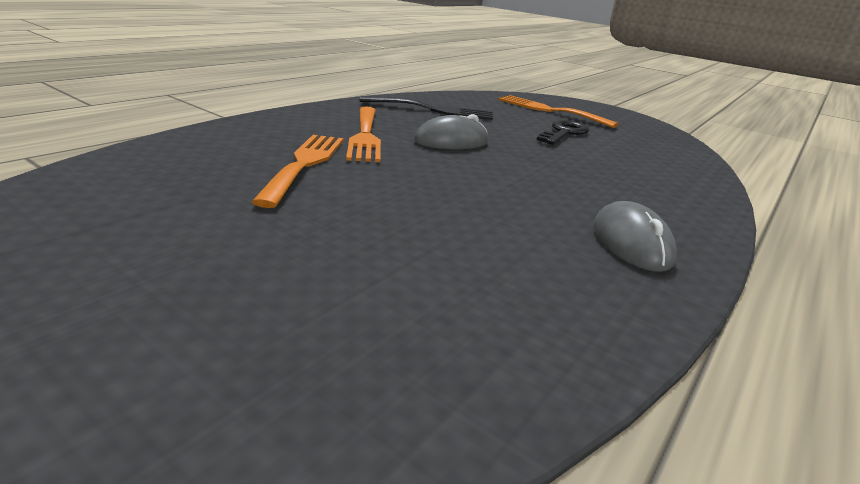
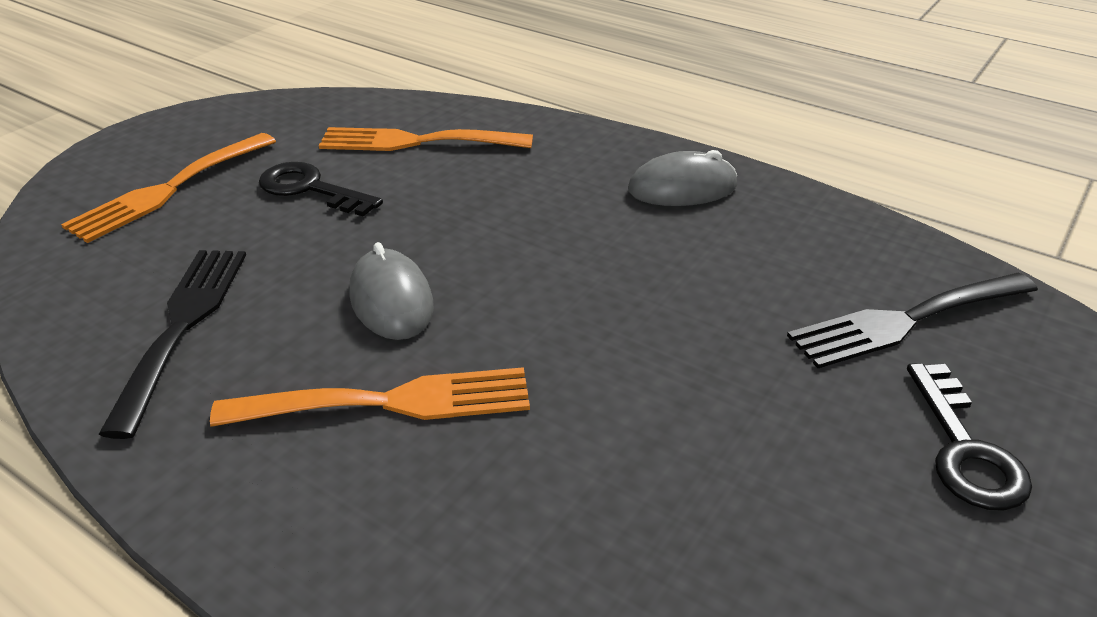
camera: 90 degrees left, 10 degrees up
(214, 295) = (965, 449): none -> black key
(304, 164) = (569, 455): orange fork -> orange fork (416, 142)
(406, 318) = (906, 321): none -> black fork

